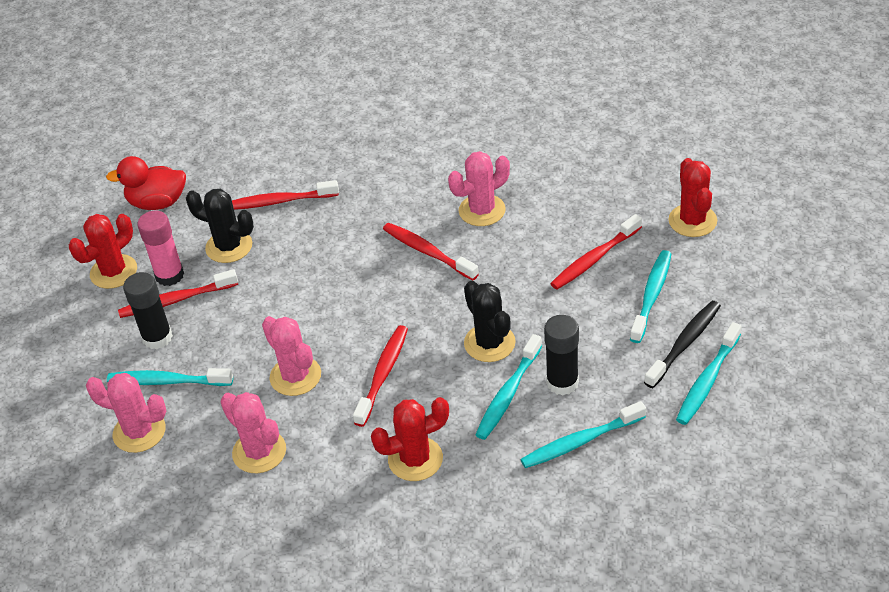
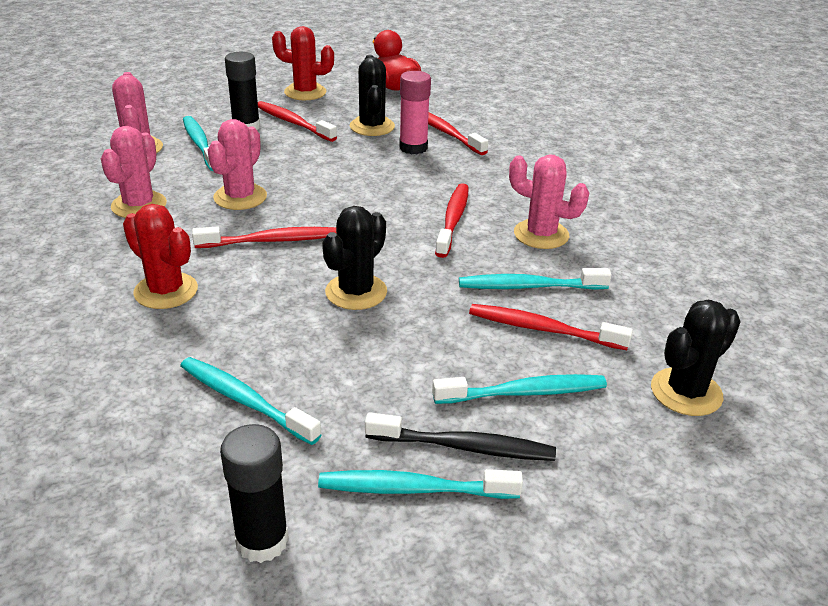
camera: 55 degrees right, 10 degrees down
(169, 275) = (319, 113): pink glue stick -> pink glue stick (413, 148)
(508, 393) = (290, 325): turquoise toothbrush -> turquoise toothbrush (529, 286)
(562, 382) = (330, 360): black glue stick -> black glue stick (262, 541)
(692, 221) = (686, 392): red cactus -> black cactus

